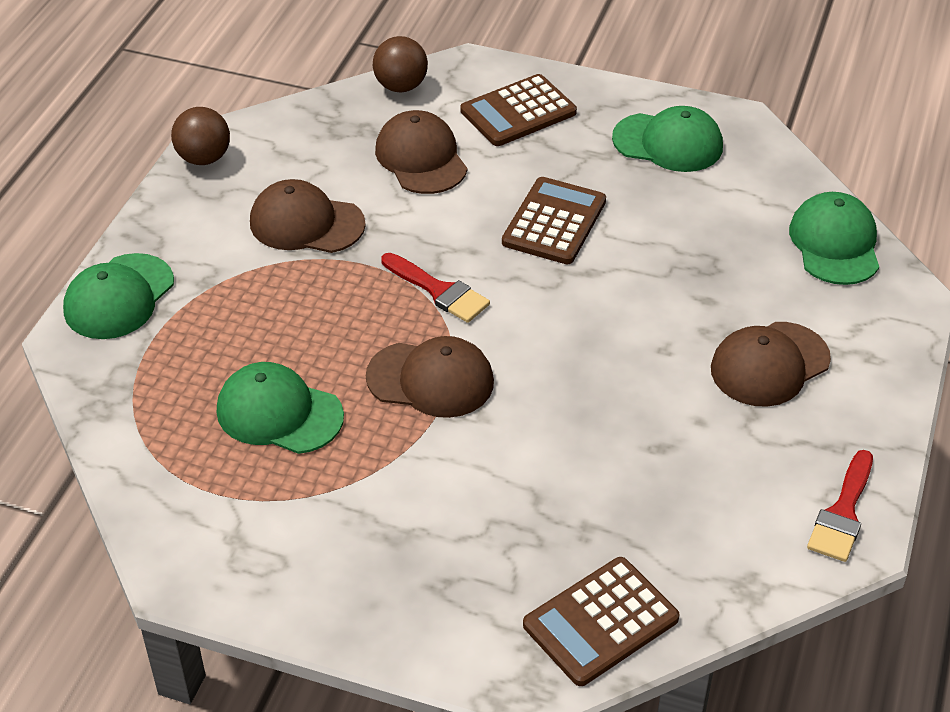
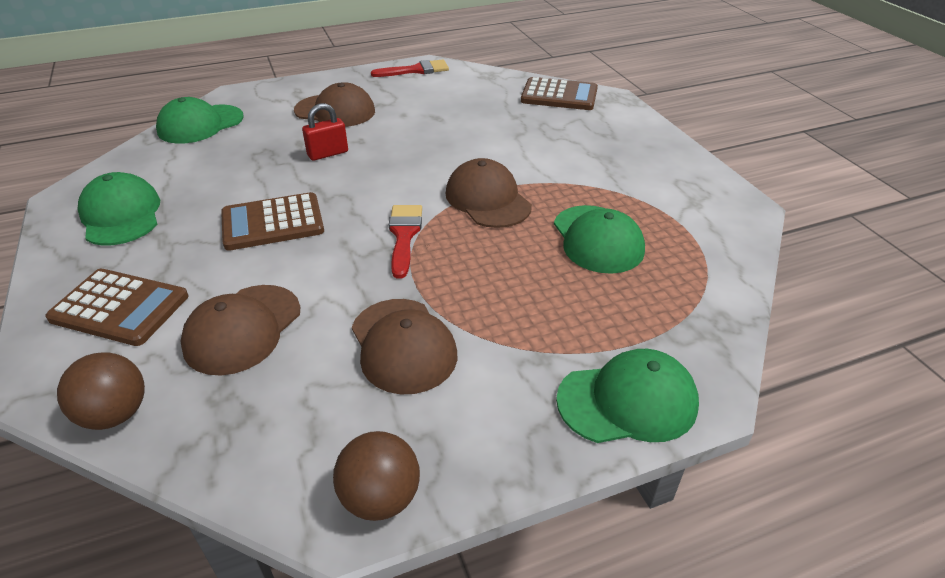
camera: 130 degrees left, 5 degrees down
(657, 311) = (328, 153): none -> red padlock

